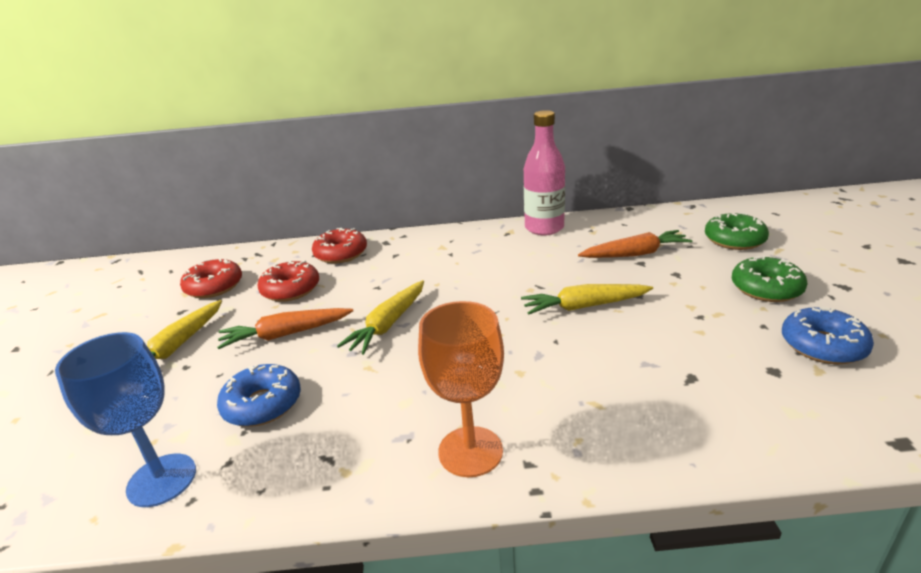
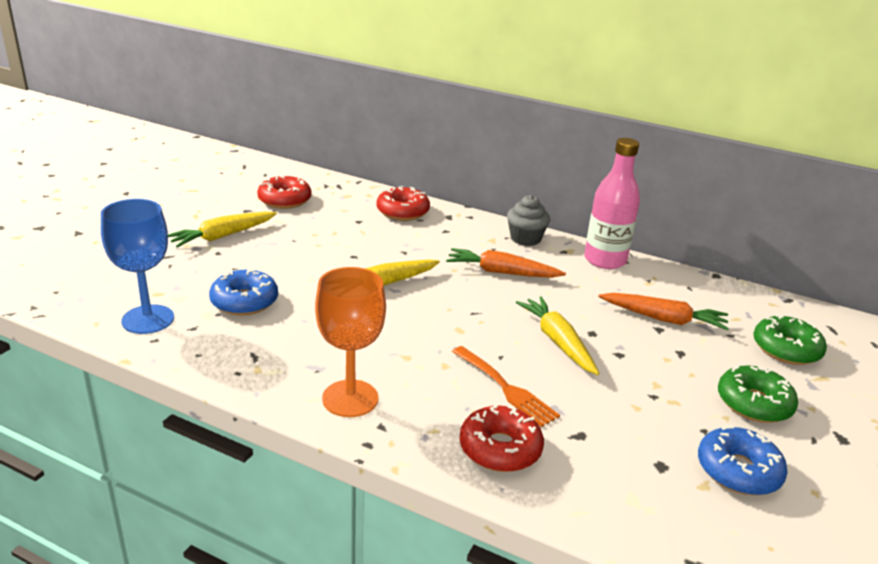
camera: 25 degrees right, 0 degrees up
(285, 334) = (302, 259): orange carrot -> orange carrot (501, 272)
(290, 289) = (337, 226): red donut -> red donut (500, 448)
(467, 235) = (525, 239): none -> grey cupcake
(584, 306) = (557, 341): yellow carrot -> yellow carrot turned 45 degrees clockwise
(591, 367) = (506, 388): none -> orange fork

